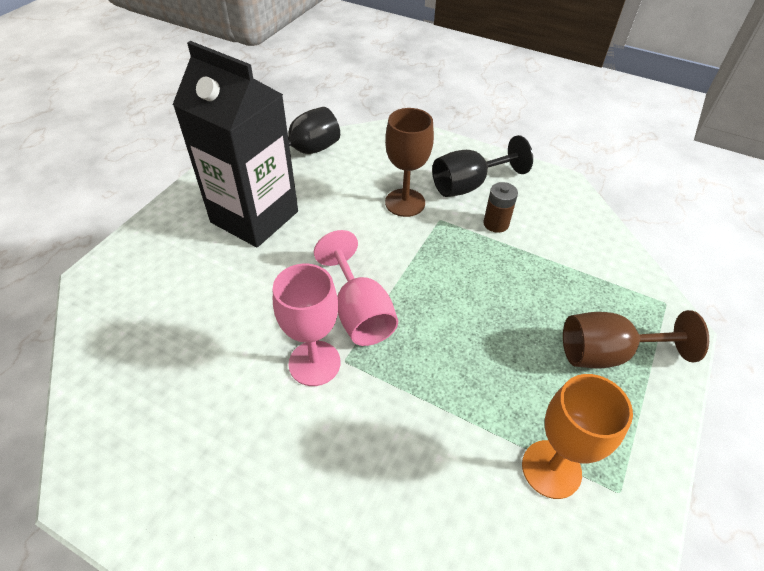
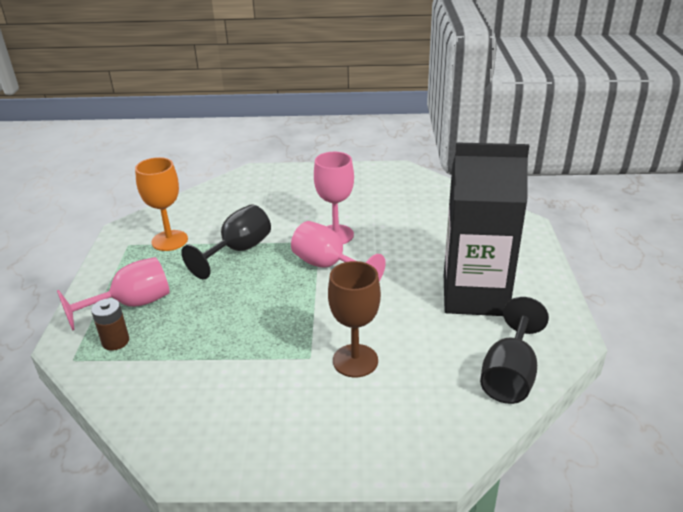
camera: 155 degrees right, 15 degrees down
(468, 185) = (299, 410): black goblet -> black goblet (238, 250)
(496, 224) = (250, 374): brown battery -> brown battery (115, 341)
(607, 354) = (132, 304): brown goblet -> pink goblet

